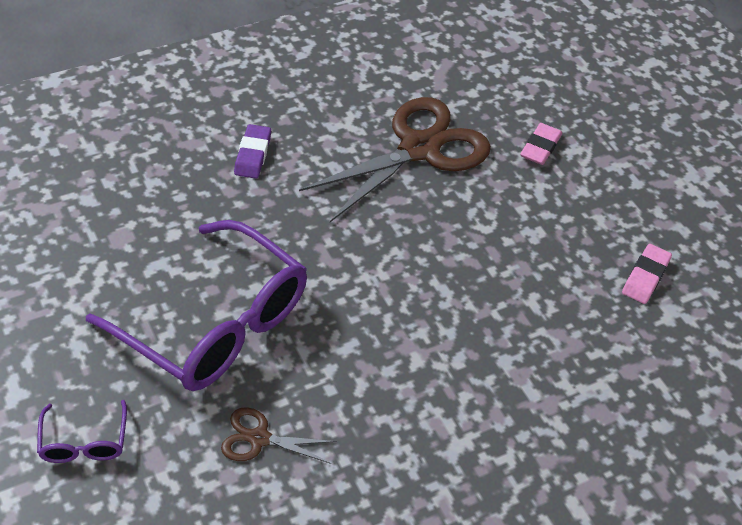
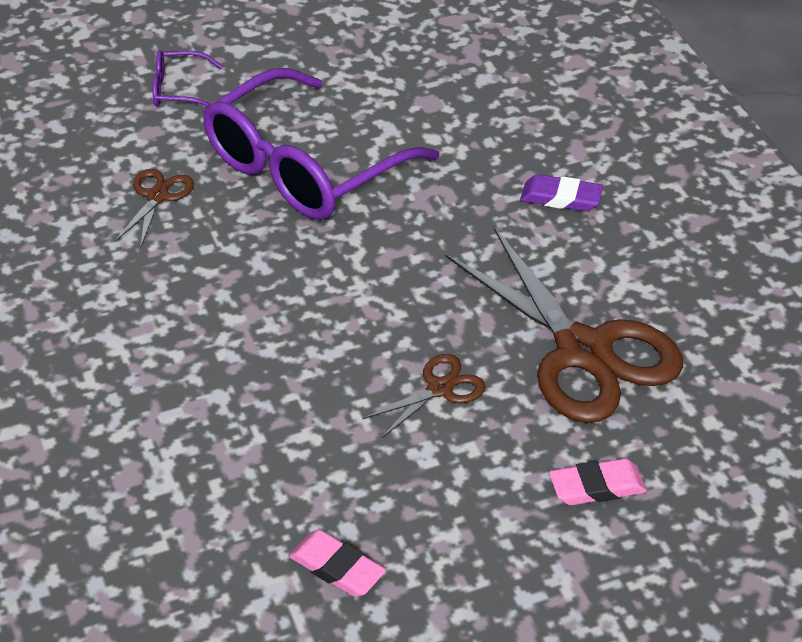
camera: 100 degrees right, 5 degrees down
(470, 225) = (440, 389): none -> brown scissors
(540, 147) = (597, 487): pink eraser -> pink eraser turned 45 degrees counterclockwise

